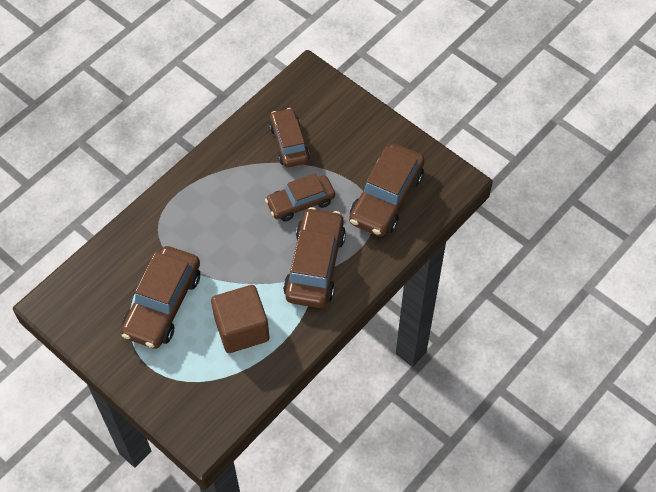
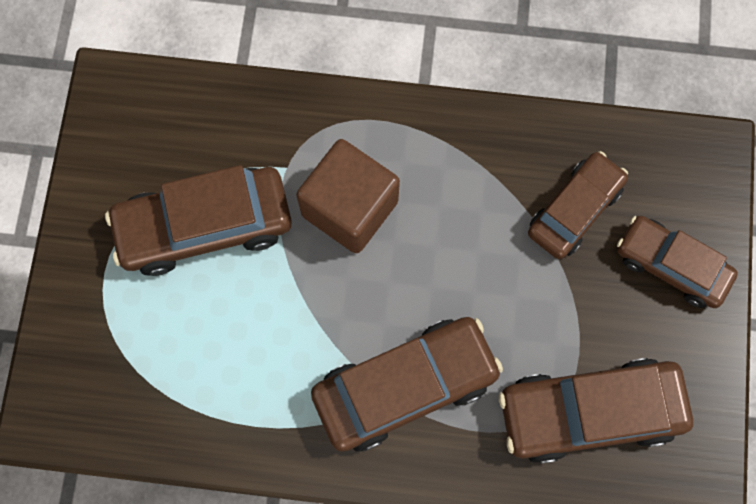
camera: 55 degrees right, 15 degrees up
(242, 329) = (238, 356): brown cube -> brown cube (350, 208)
(300, 203) = (490, 295): brown car -> brown car (671, 266)

